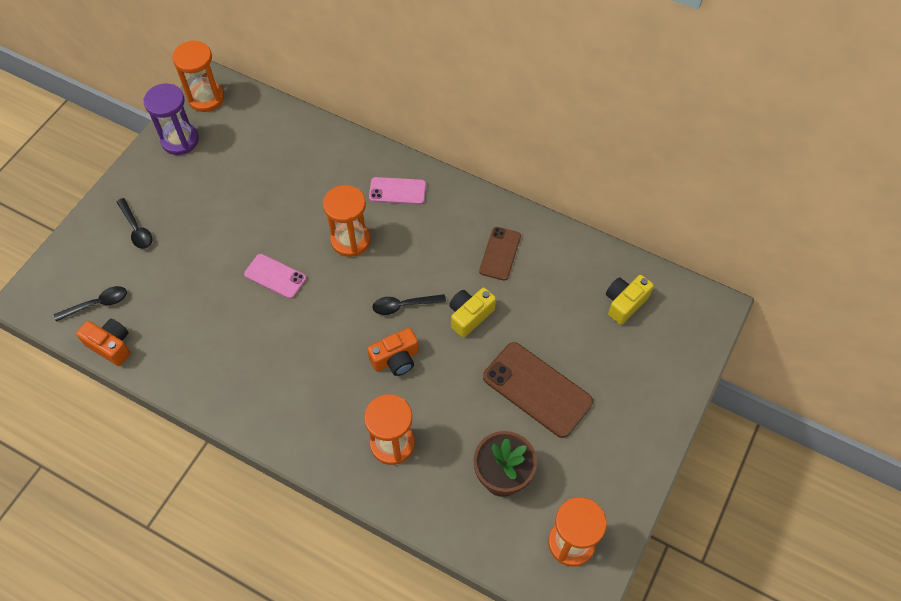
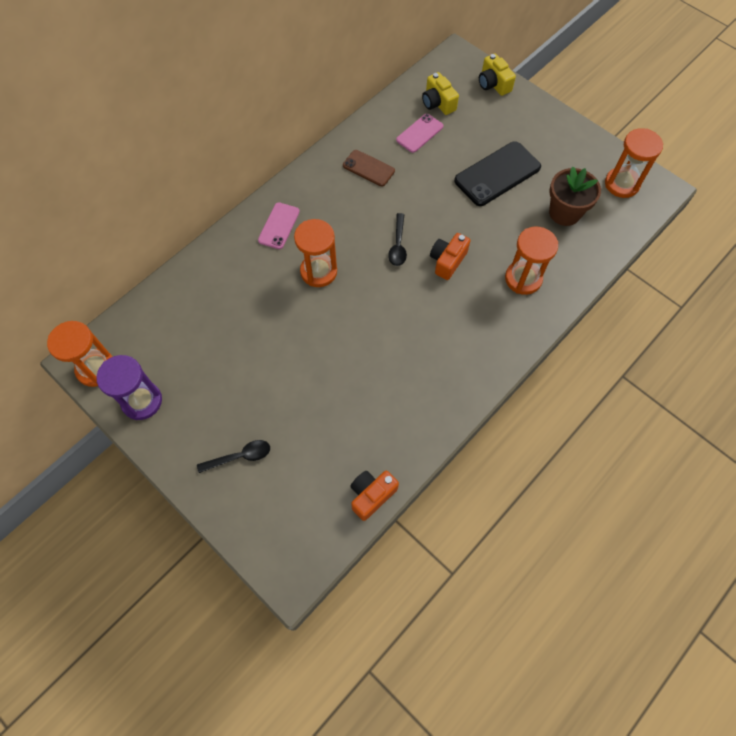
camera: 75 degrees left, 5 degrees up
(97, 304) = (319, 504): black spoon -> none
(275, 276) = (337, 338): pink phone -> pink phone (419, 133)
(396, 359) = (447, 261): orange camera -> orange camera turned 135 degrees counterclockwise
(470, 316) = (421, 202): yellow camera -> yellow camera (493, 84)
(537, 389) = (497, 174): brown phone -> black phone

